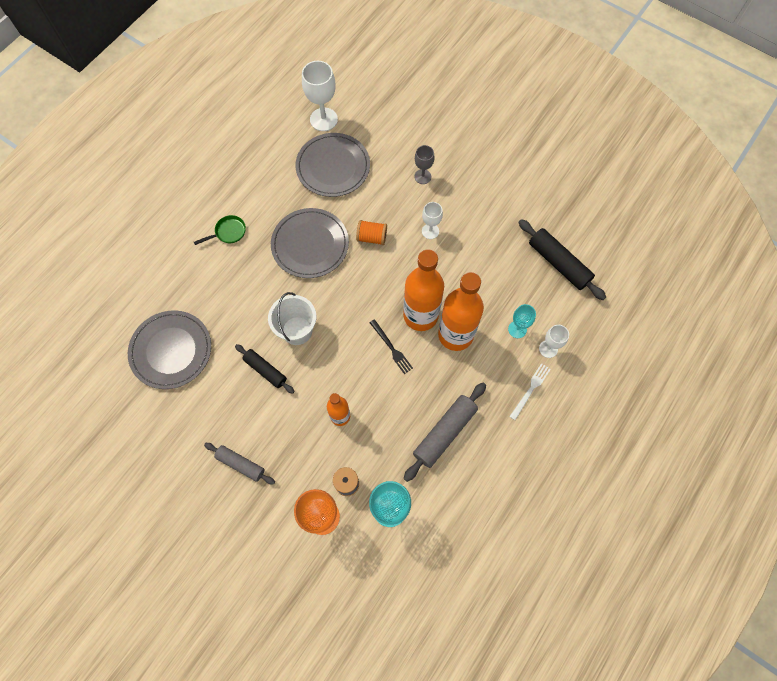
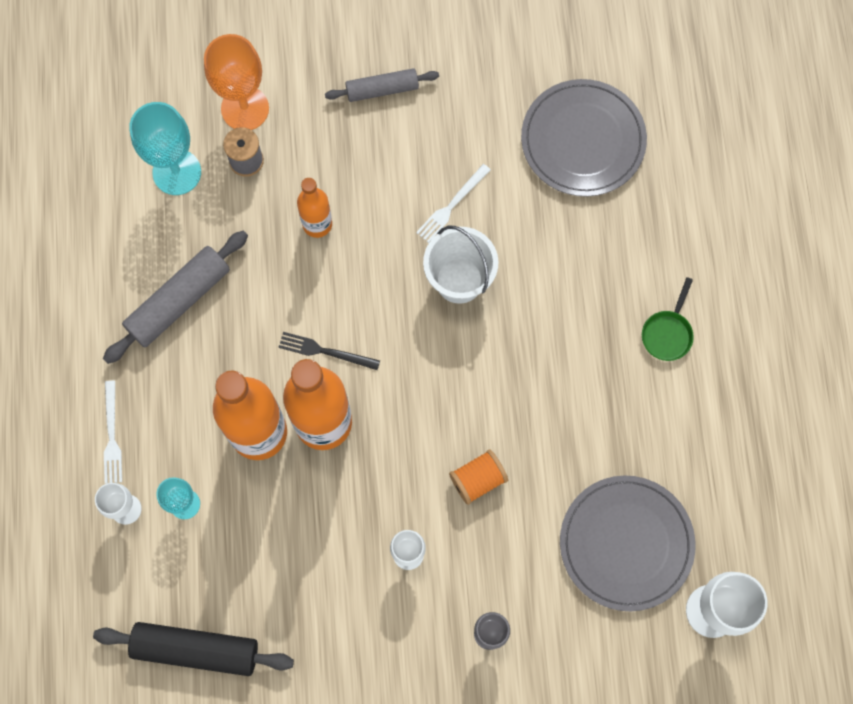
camera: 140 degrees right, 5 degrees up
(265, 370) = (452, 205): black rolling pin -> white fork
(310, 244) = (548, 403): grey plate -> none
(444, 433) = (179, 301): grey rolling pin -> grey rolling pin turned 45 degrees clockwise

